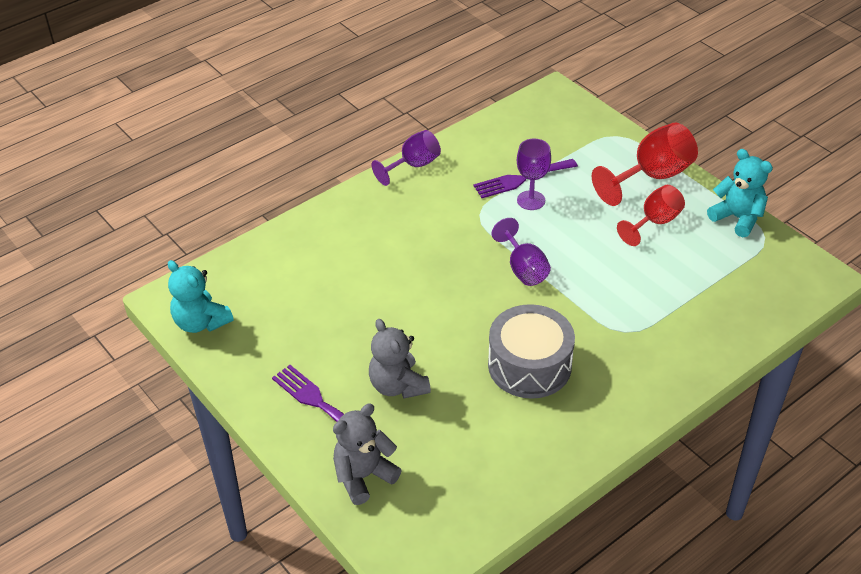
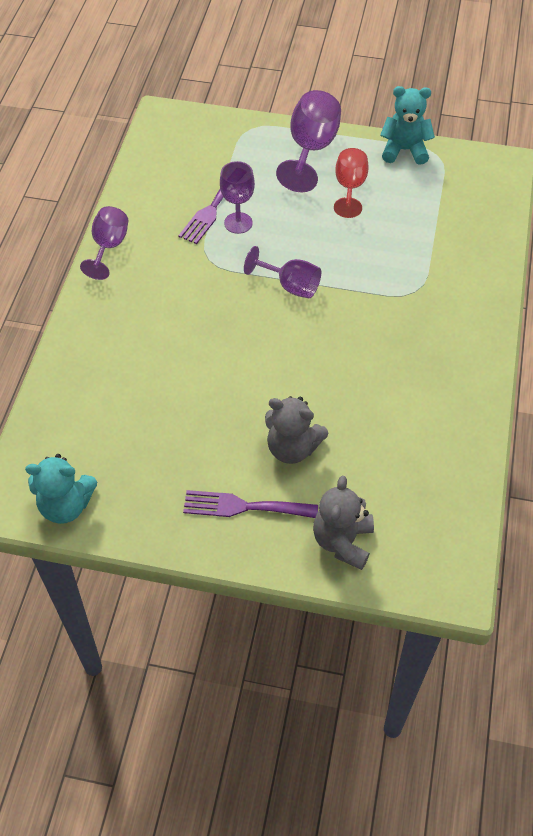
camera: 40 degrees left, 10 degrees up
(529, 365) = (374, 364): grey drum -> none
(652, 176) = (311, 150): red goblet -> purple goblet

